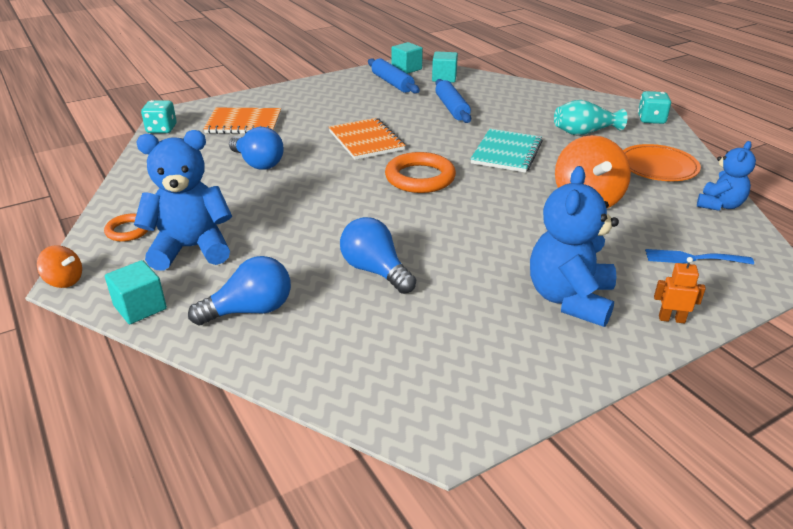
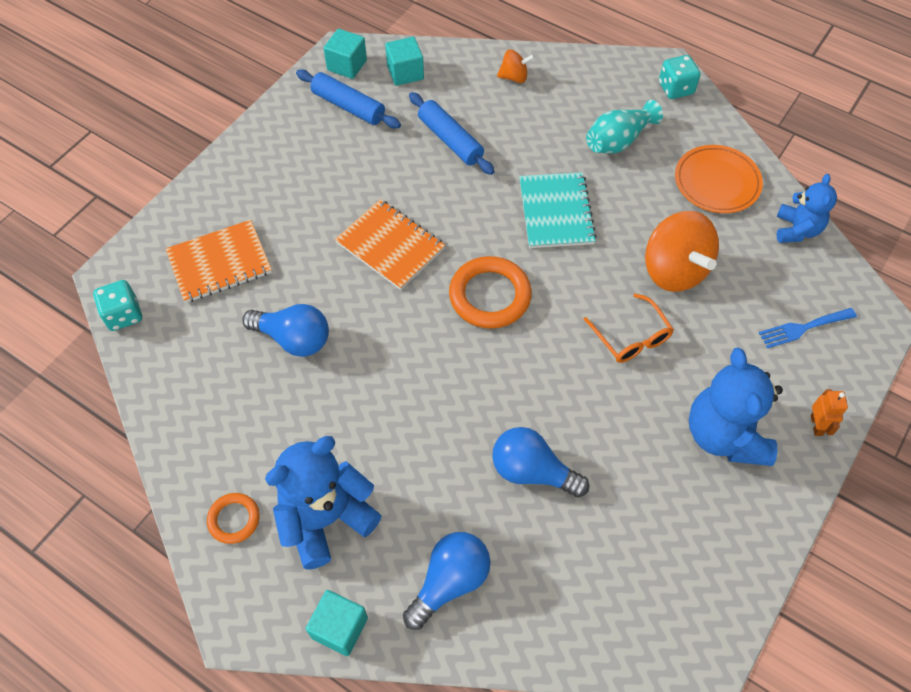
camera: 25 degrees left, 25 degrees up
(64, 281) = (229, 627): orange spinning top -> orange spinning top (514, 77)
(521, 224) = (631, 337): none -> orange glasses
(671, 319) = (816, 425): orange robot -> orange robot turned 105 degrees clockwise

